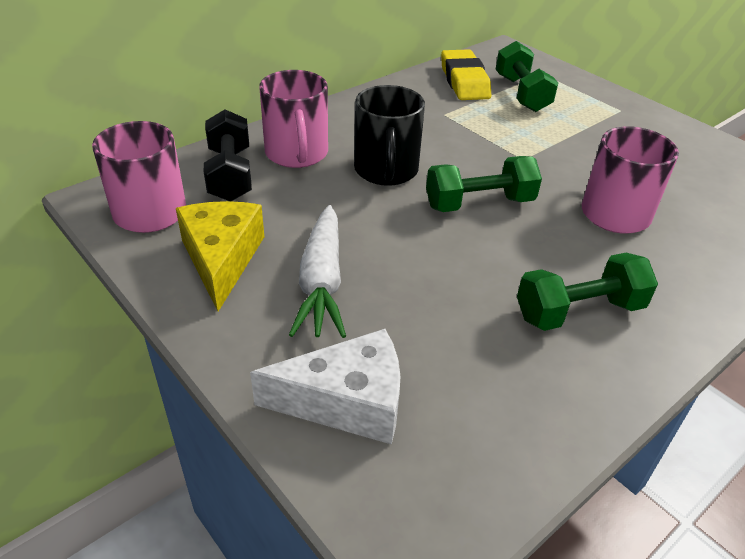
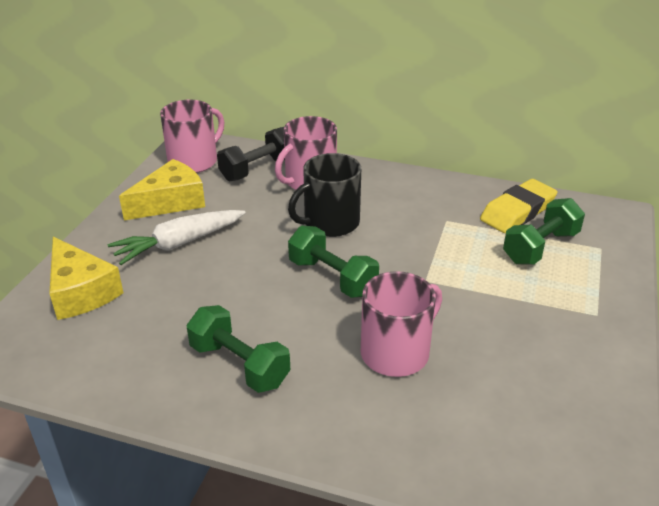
camera: 60 degrees right, 5 degrees down
(347, 402) = (81, 292): white cheese -> yellow cheese

